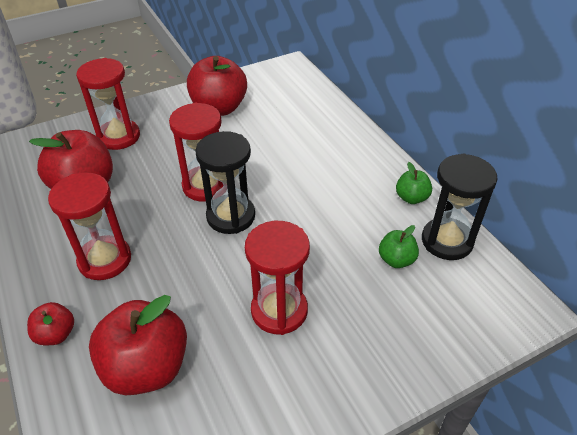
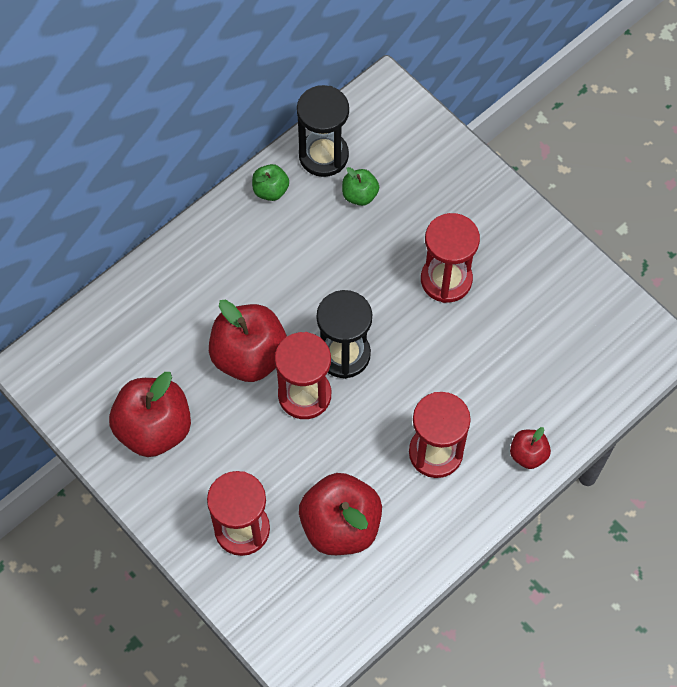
camera: 105 degrees left, 20 degrees up
(147, 367) = (533, 366): red apple -> red apple (249, 356)

